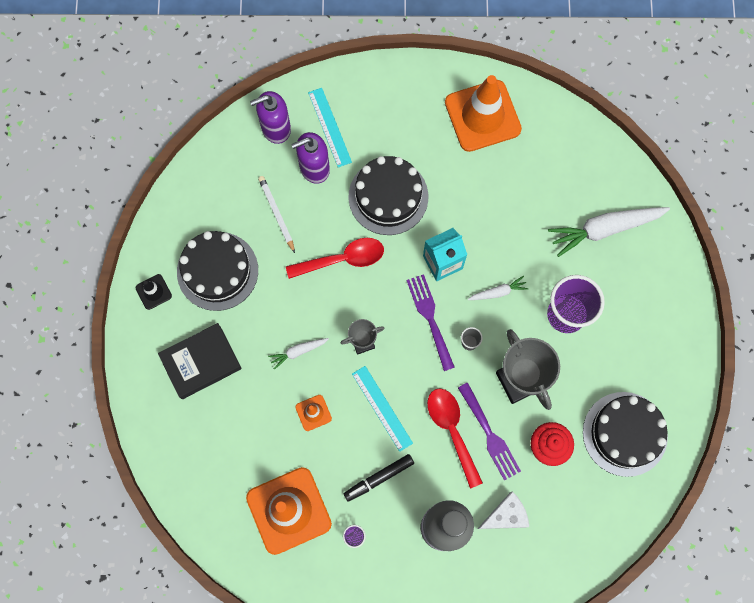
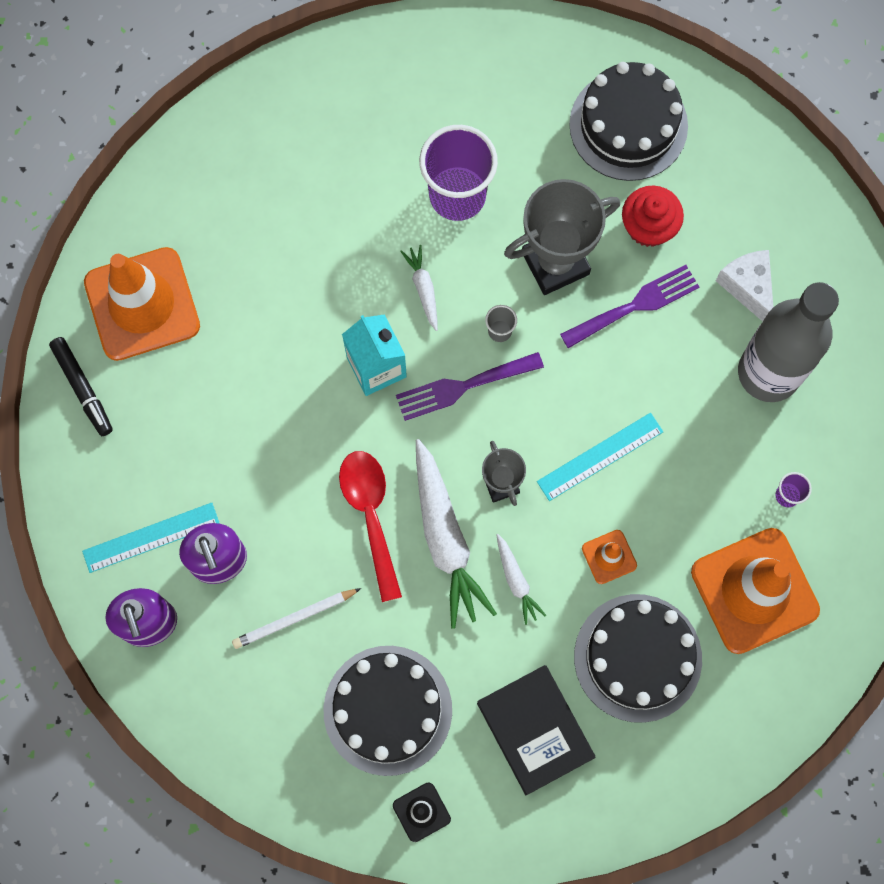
camera: 90 degrees left, 0 degrees up
(379, 478) = (702, 461): black marker -> black marker (83, 388)
(388, 197) = (270, 447): black cake -> black cake (637, 657)
(452, 430) = (630, 358): red spoon -> none
(605, 229) = (328, 137): white carrot -> white carrot (445, 538)

